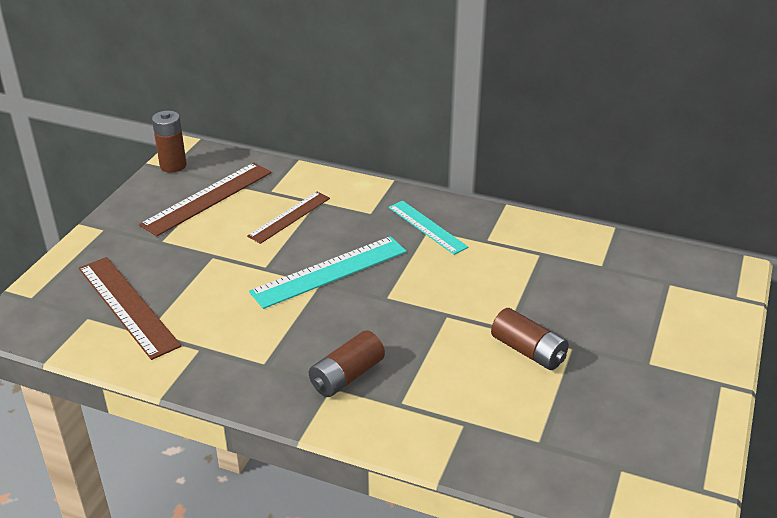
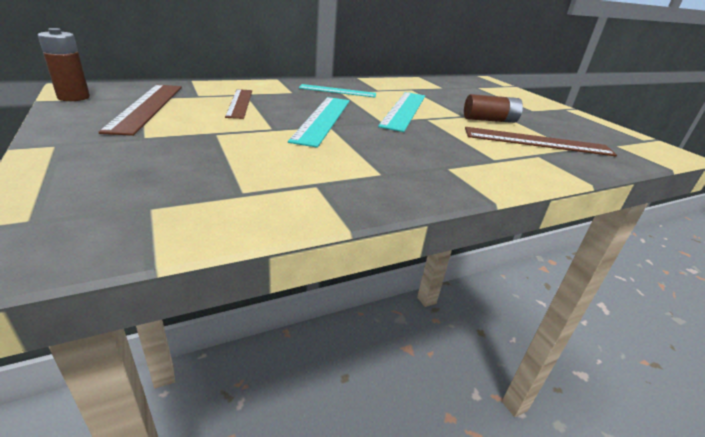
camera: 50 degrees left, 5 degrees down
(127, 306) = (186, 184): brown ruler -> brown ruler (537, 142)
(347, 376) = (443, 159): brown battery -> none
(447, 290) = (404, 110): none -> turquoise ruler

